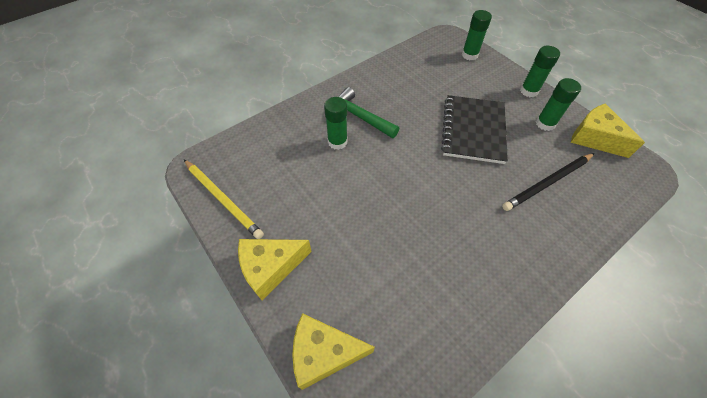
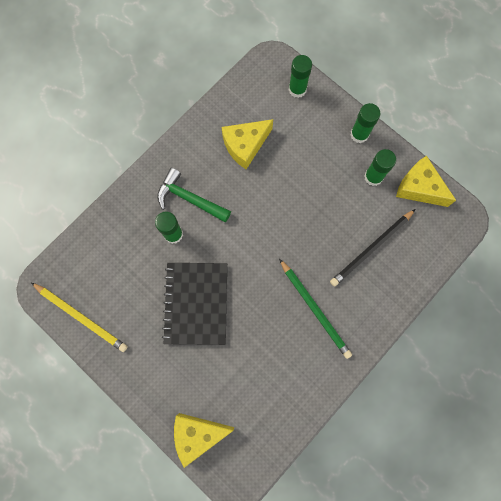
camera: 10 degrees left, 20 degrees up
(271, 267) = (141, 374): yellow cheese -> yellow cheese (245, 145)
(473, 130) = (303, 197): black notebook -> black notebook (196, 303)
(484, 232) = (315, 309): none -> green pencil

